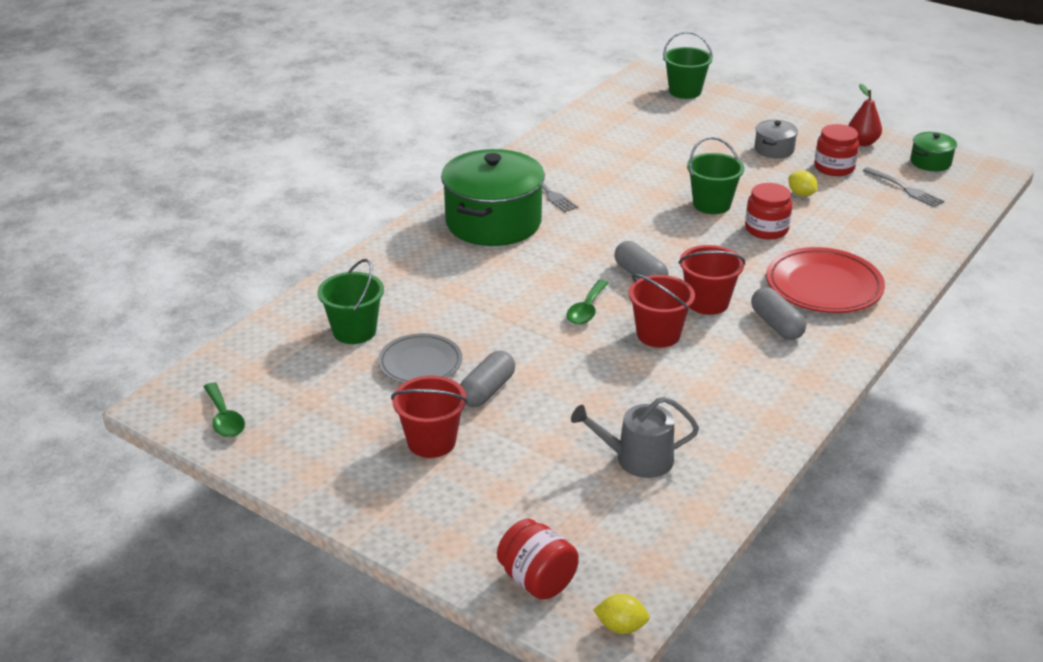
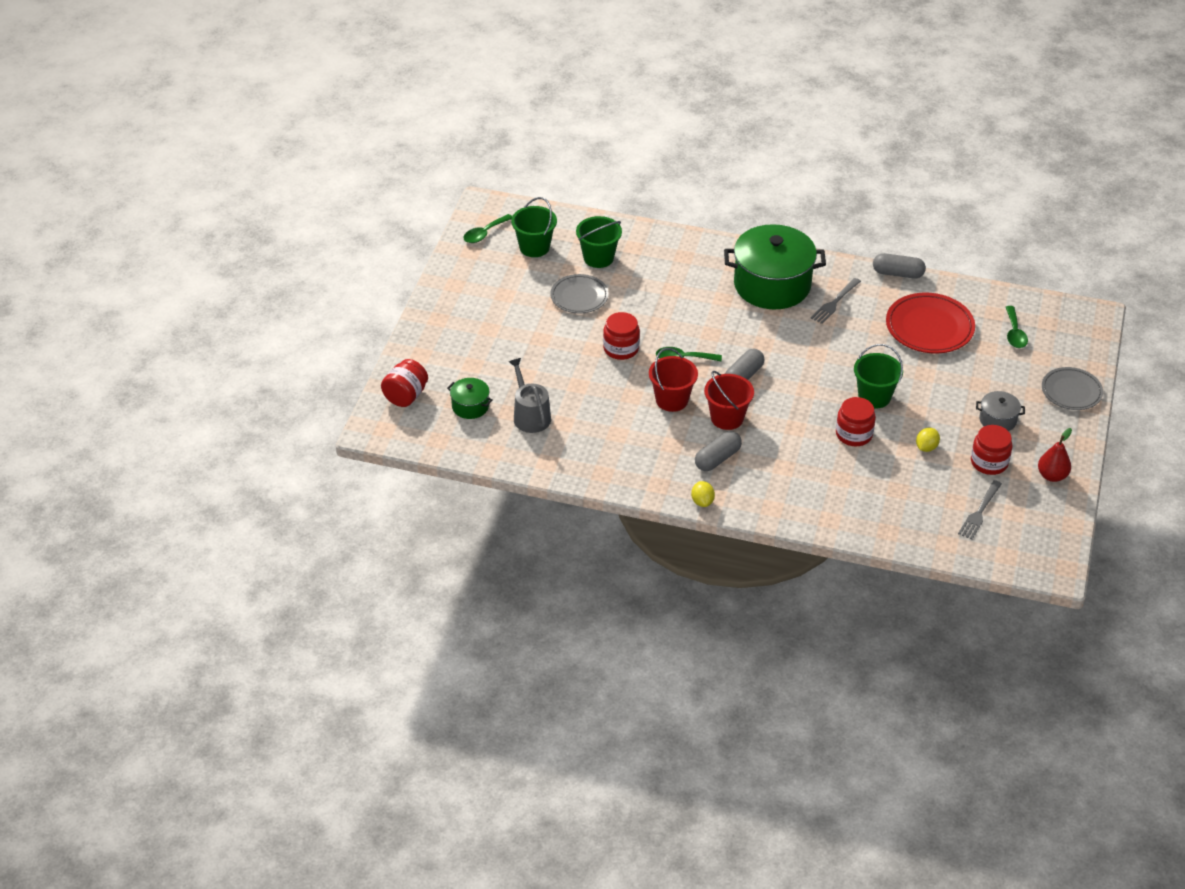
camera: 70 degrees right, 10 degrees up
(431, 442) = (504, 323): red bucket -> none
(487, 390) = (566, 333): grey capsule -> grey capsule (898, 273)
(543, 352) = (621, 348): none -> red jar
(621, 627) = (383, 436): yellow lemon -> yellow lemon (702, 501)
(652, 113) = (1014, 333): none -> green spoon
(685, 91) = (1074, 345): green bucket -> green bucket (534, 247)
(748, 107) = (1071, 391): none -> grey plate
(823, 286) = (786, 478): red plate -> red plate (929, 327)
(930, 162) = (1043, 525): green pot -> green pot (470, 406)

